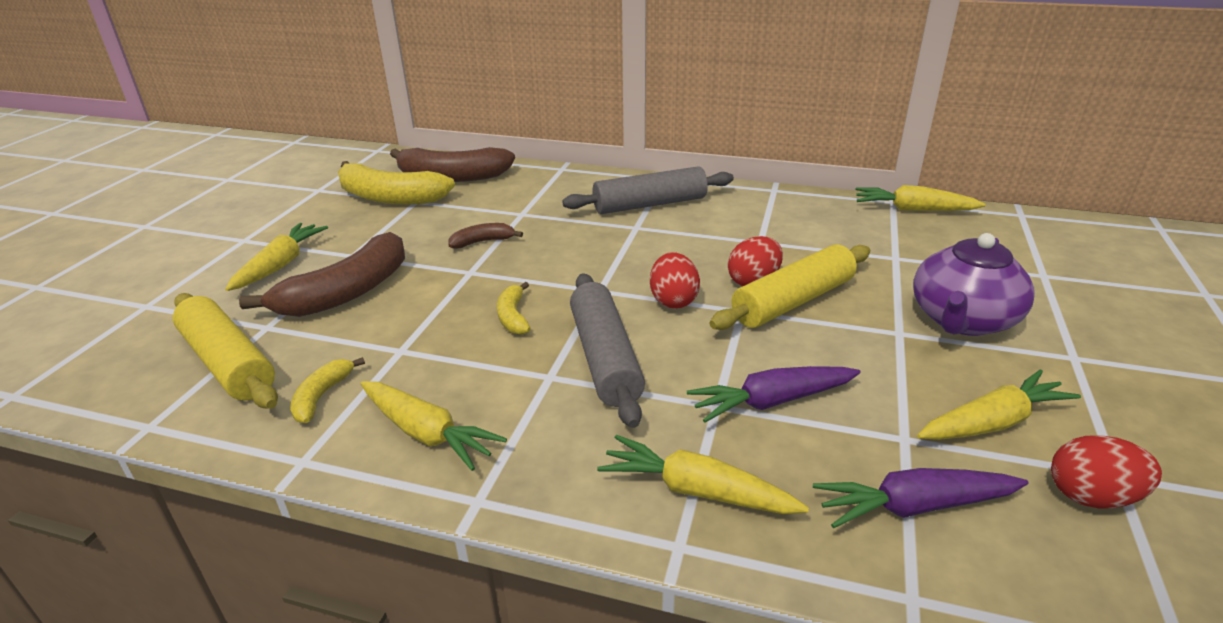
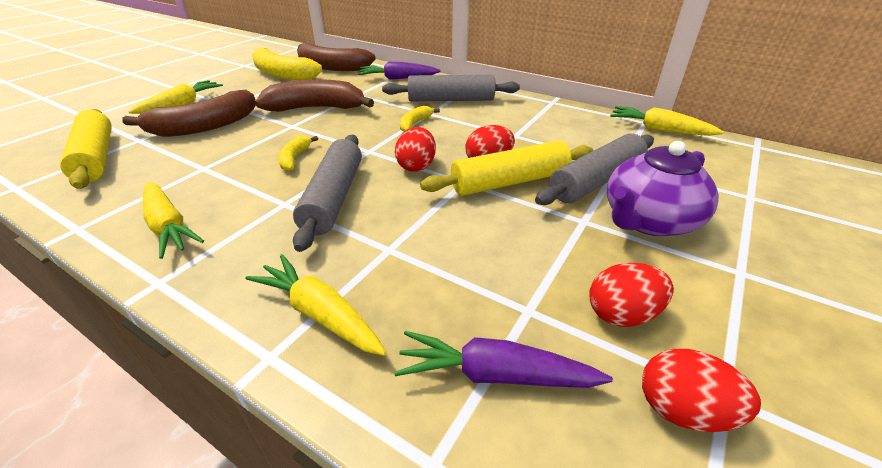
camera: 15 degrees right, 5 degrees up
(322, 396) = (128, 189): yellow banana -> yellow banana (415, 124)
(482, 242) = (316, 108): brown banana -> brown banana, size x2.10
(771, 402) = (435, 255): purple carrot -> purple carrot (398, 78)
(884, 283) = (596, 181): none -> grey rolling pin
(993, 422) = (622, 314): yellow carrot -> red egg

